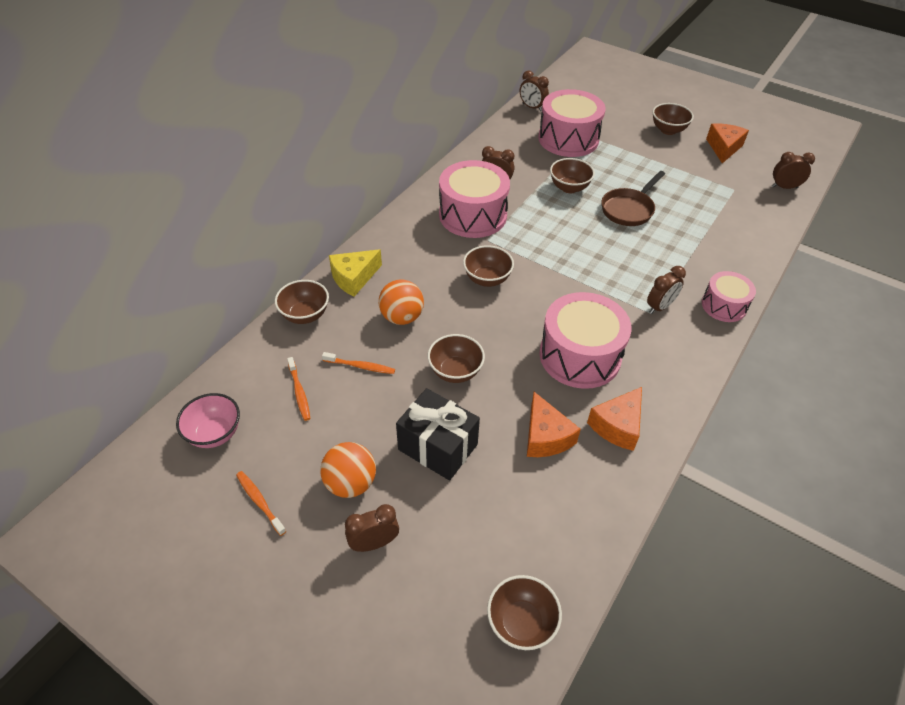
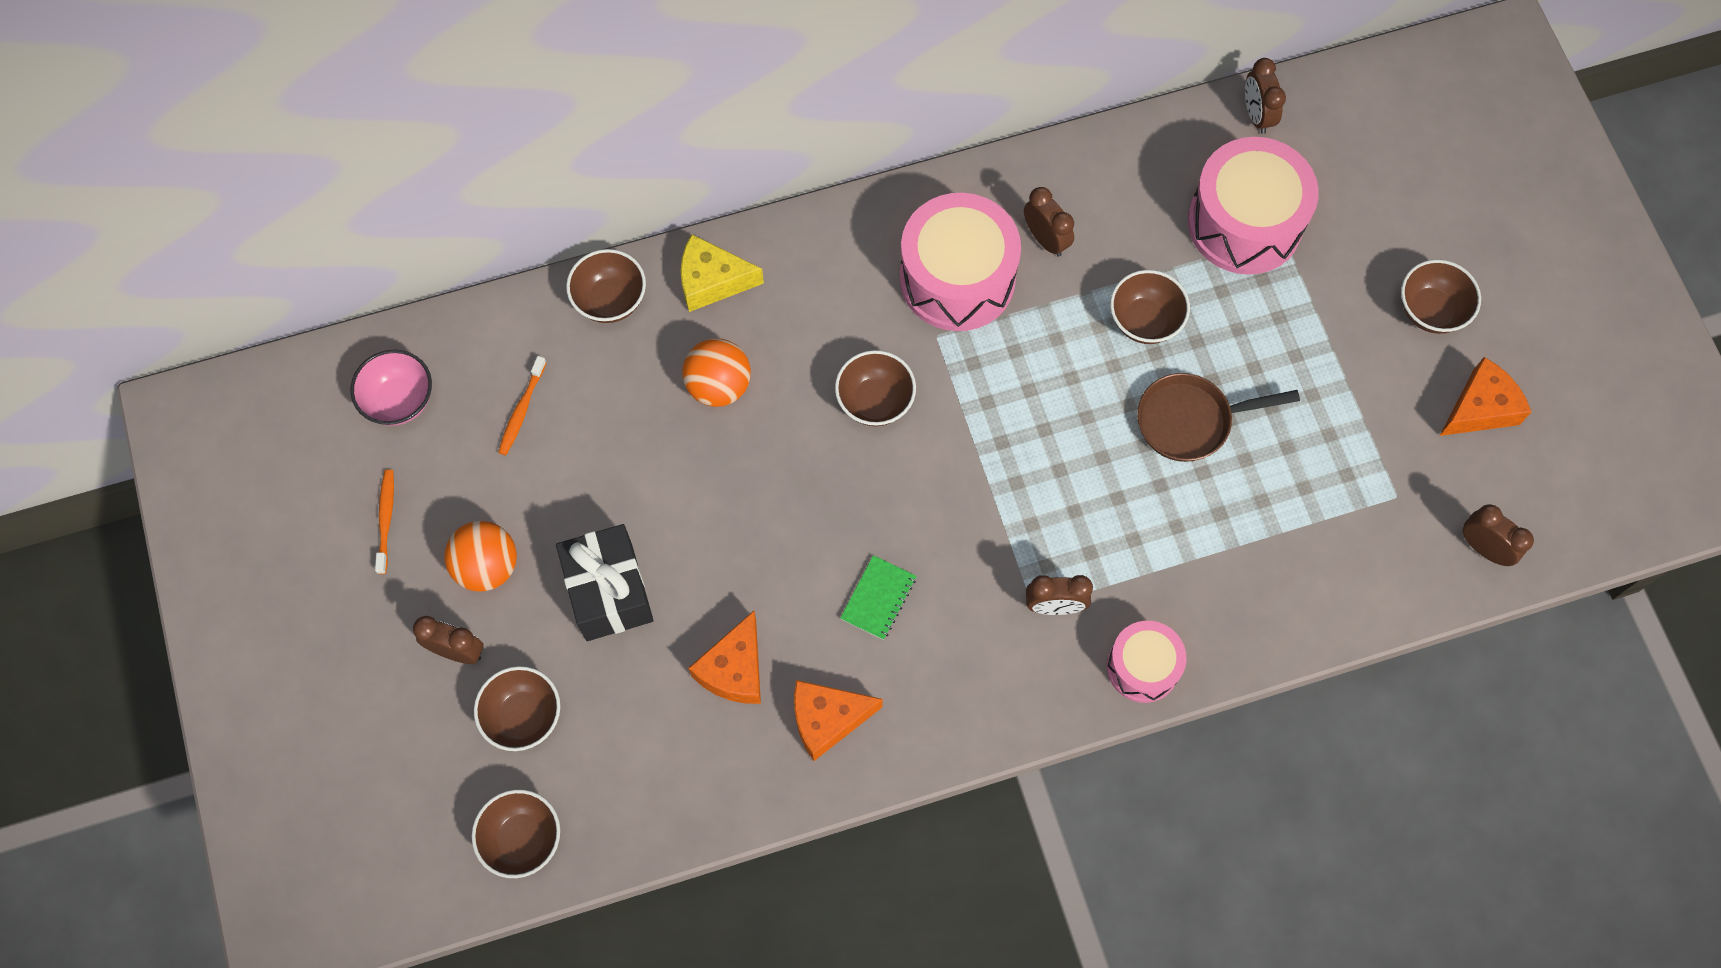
camera: 40 degrees right, 20 degrees up
(360, 366) = (614, 423): orange toothbrush -> none
(455, 371) = (713, 510): brown bowl -> brown bowl (523, 717)
(580, 356) = (878, 598): pink drum -> green notebook

